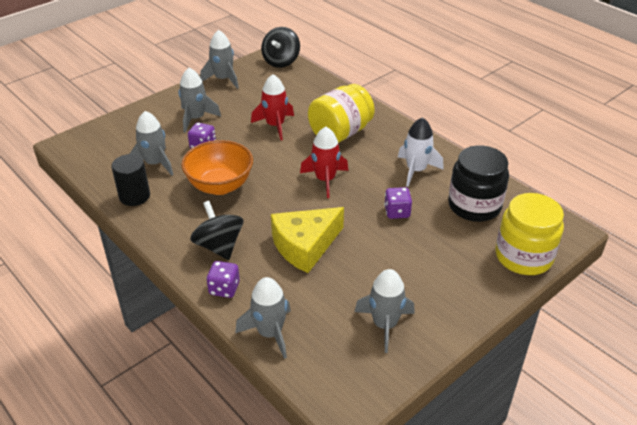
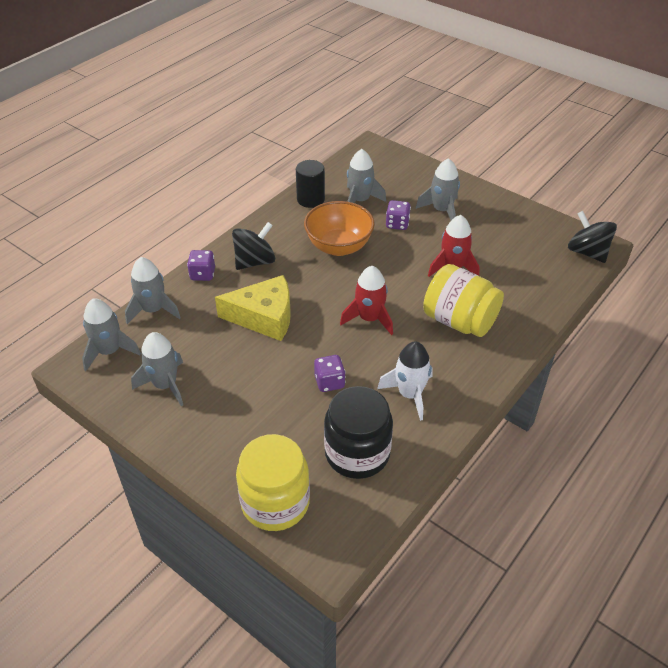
camera: 80 degrees right, 5 degrees up
(223, 79) = (524, 215): grey rocket -> grey rocket (109, 351)
(281, 61) = (587, 252): black spinning top -> black spinning top turned 45 degrees clockwise
(305, 246) = (264, 317): yellow cheese -> yellow cheese turned 135 degrees clockwise

